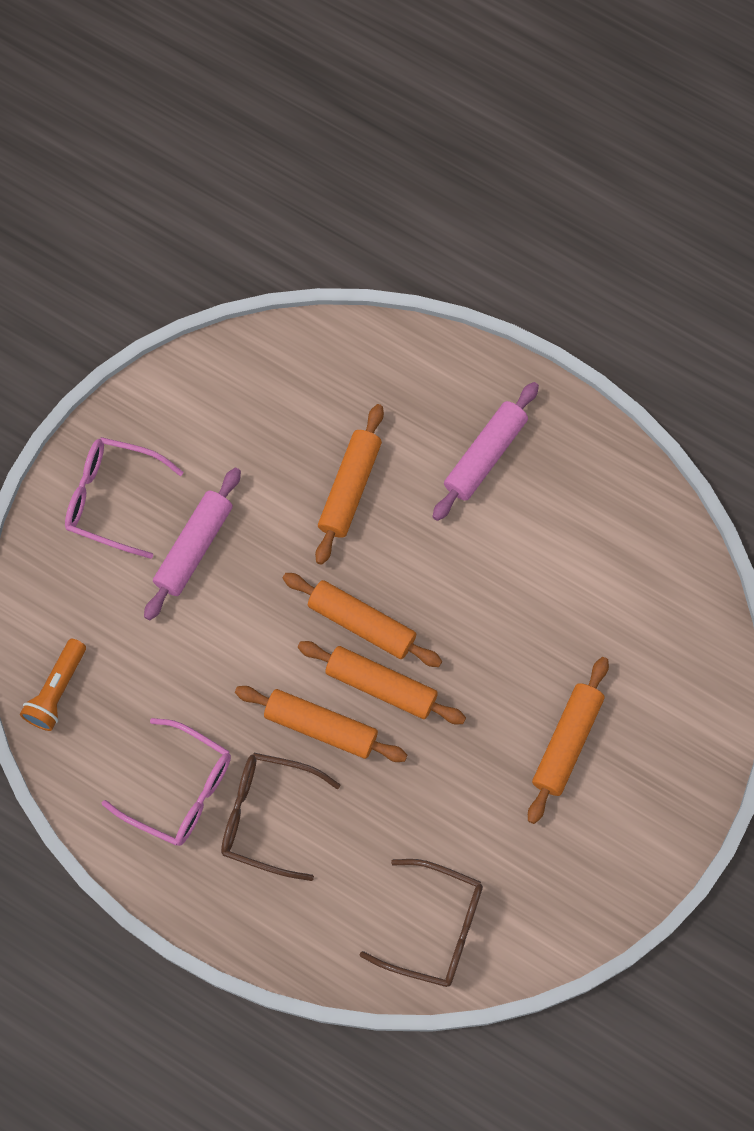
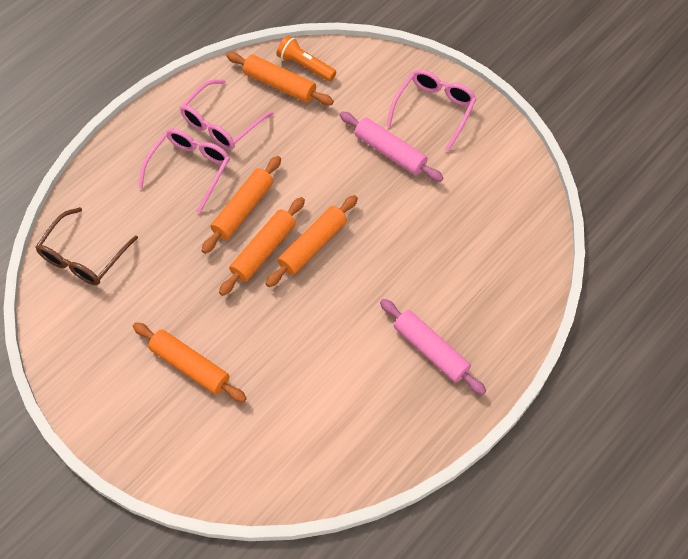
camera: 100 degrees right, 10 degrees down
(267, 816) = (190, 169): brown glasses -> pink glasses
(349, 488) = (419, 253): orange rolling pin -> orange rolling pin (280, 84)

